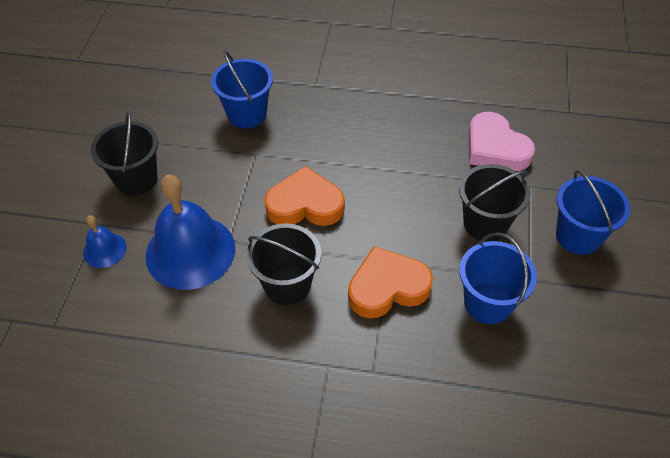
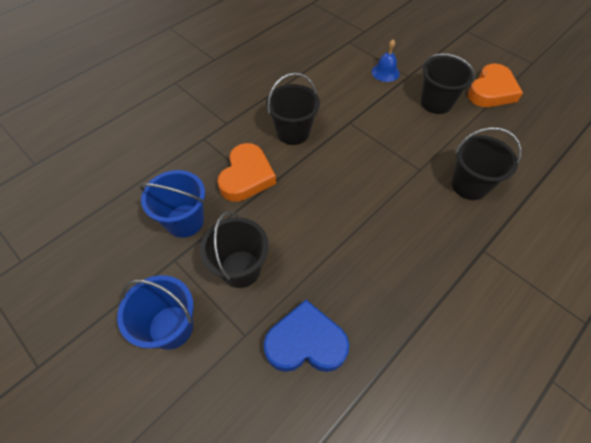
camera: 125 degrees right, 5 degrees up
(190, 251) = (355, 103): blue bell -> none
(247, 114) = (469, 185): blue bucket -> black bucket
(305, 204) = (349, 172): orange heart -> orange heart (491, 91)
(495, 148) = (306, 342): pink heart -> blue heart

